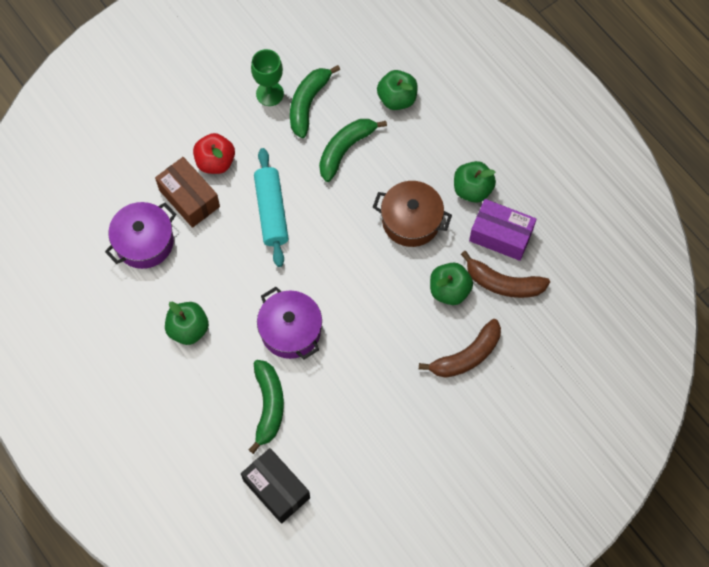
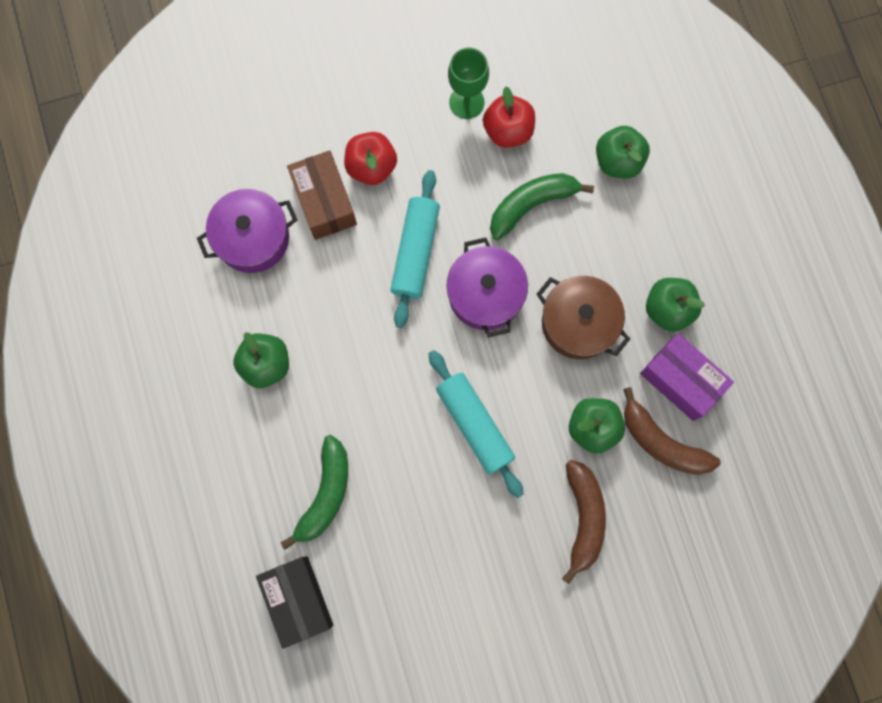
camera: 20 degrees right, 10 degrees up
(290, 330) = (385, 409): purple pot -> purple pot (485, 294)
(308, 103) = (508, 130): green banana -> red apple
(361, 318) = (474, 425): none -> turquoise rolling pin
(466, 356) = (583, 518): brown banana -> brown banana turned 75 degrees counterclockwise

